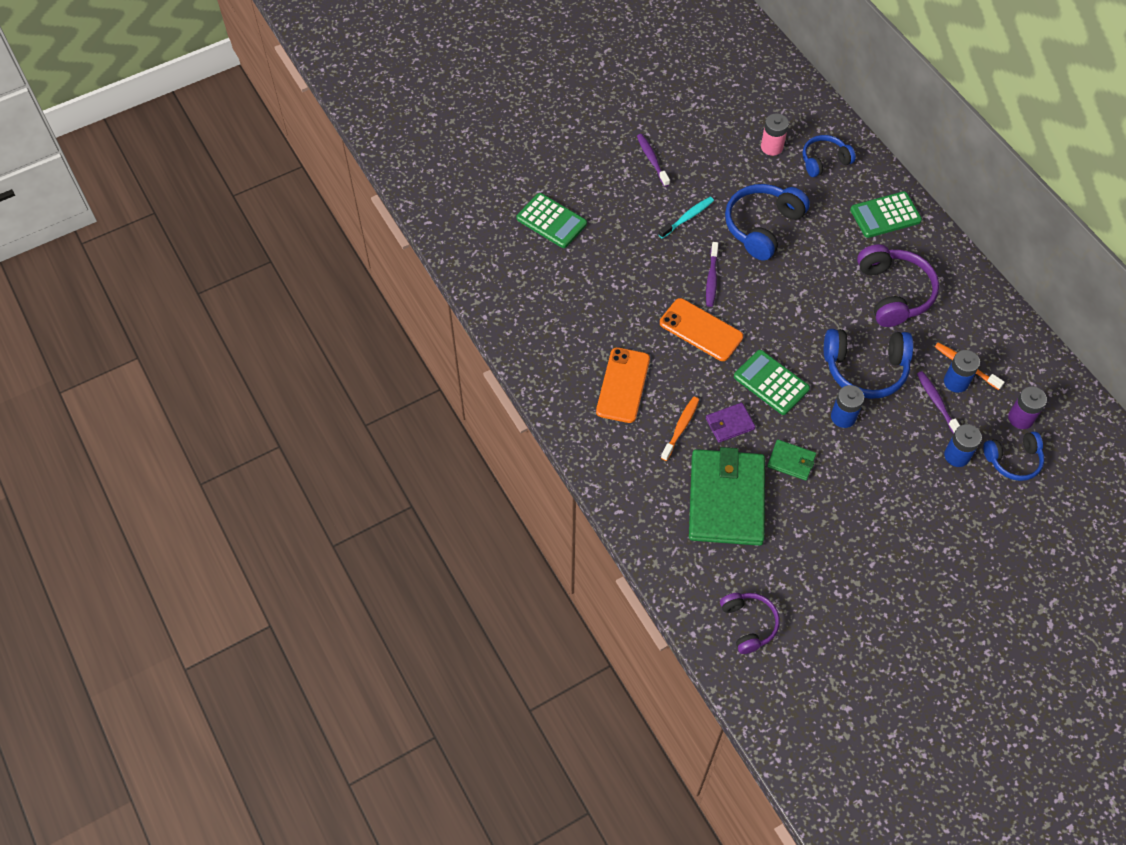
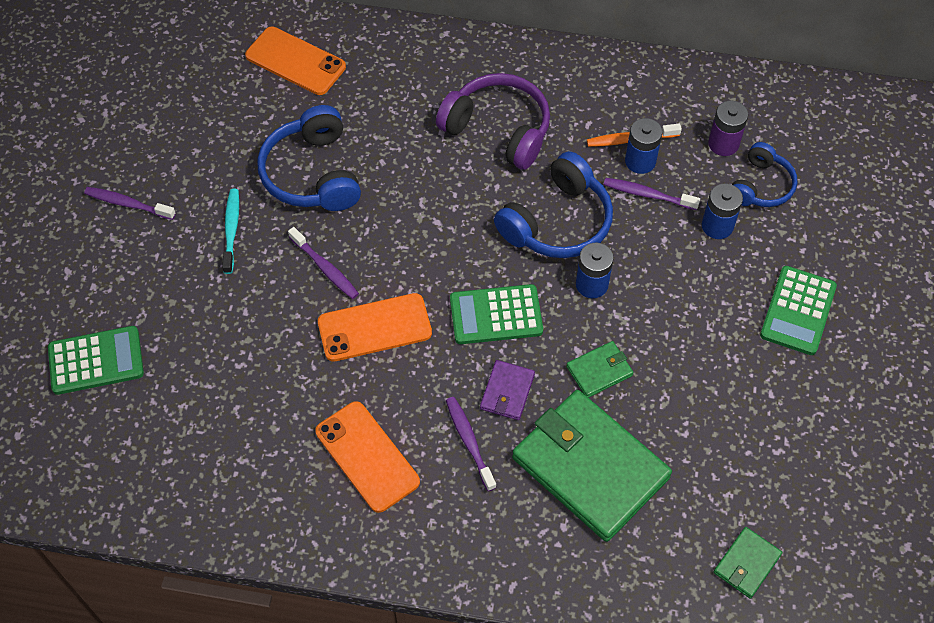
camera: 50 degrees left, 0 degrees up
(681, 428) = (469, 442): orange toothbrush -> purple toothbrush
(748, 624) = (746, 564): purple headphones -> green wallet
(771, 147) = (231, 90): pink battery -> none
(824, 161) = (295, 61): blue headphones -> orange phone
(885, 215) = (408, 65): green calculator -> green calculator (798, 311)

